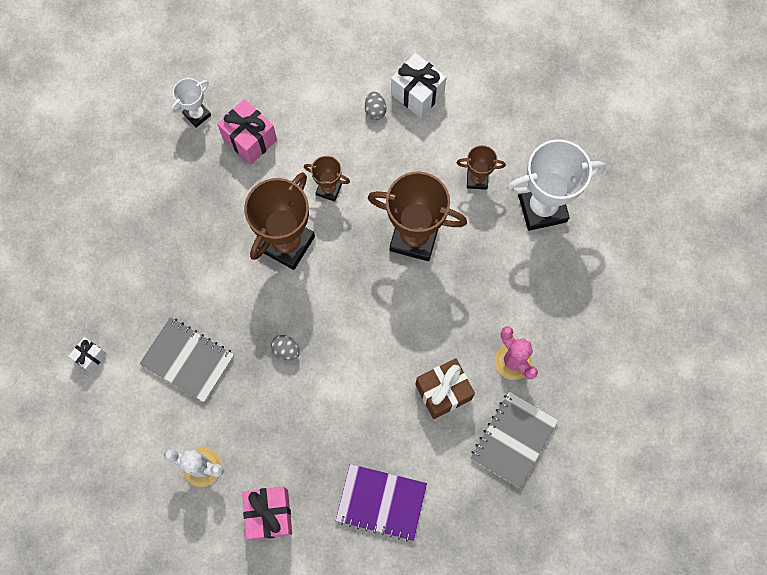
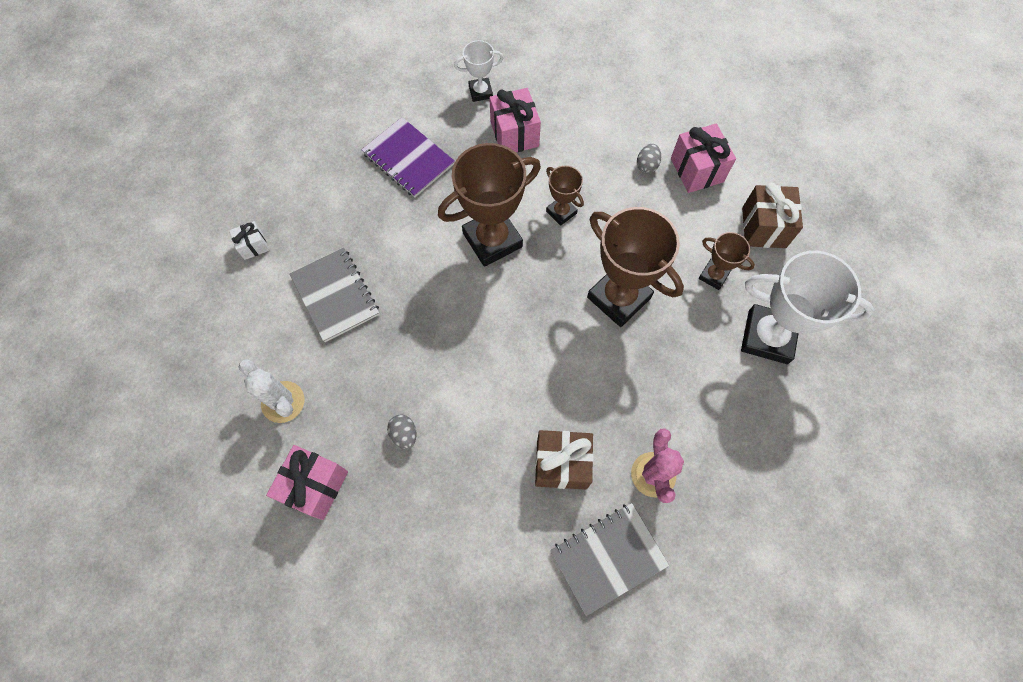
camera: 30 degrees right, 5 degrees down
(286, 350) = (431, 336): grey egg -> grey egg (404, 434)
(381, 502) = (431, 541): purple notebook -> purple notebook (408, 159)
(417, 94) = (696, 170): white gift -> pink gift
(495, 117) = (764, 227): none -> brown gift

